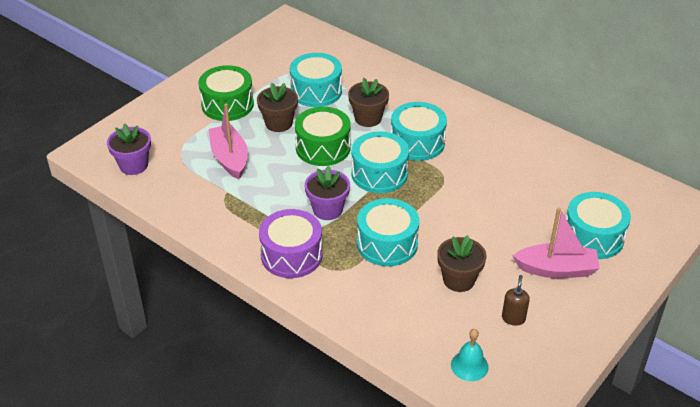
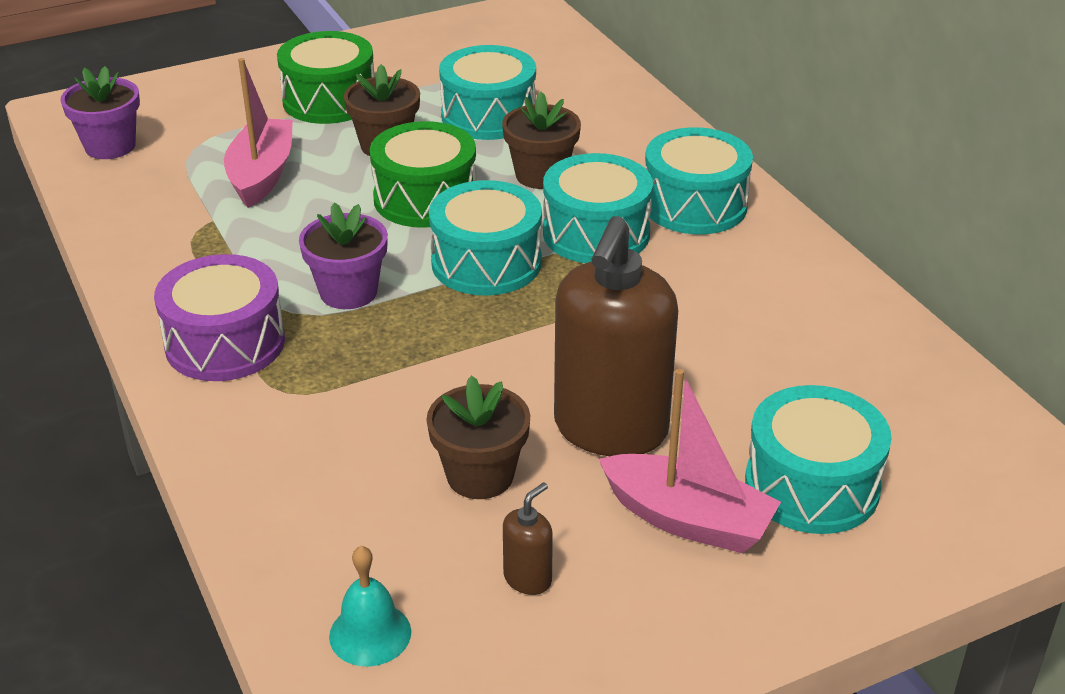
camera: 25 degrees right, 5 degrees down
(387, 244) = (402, 375): turquoise drum -> turquoise drum (694, 205)
(496, 239) = (610, 429): none -> brown soap dispenser

